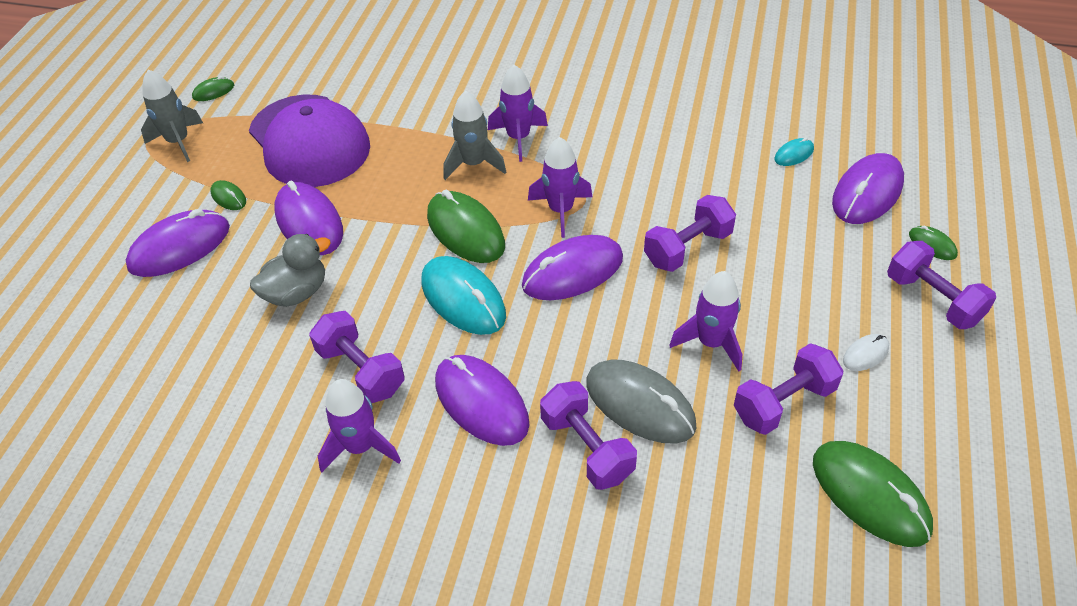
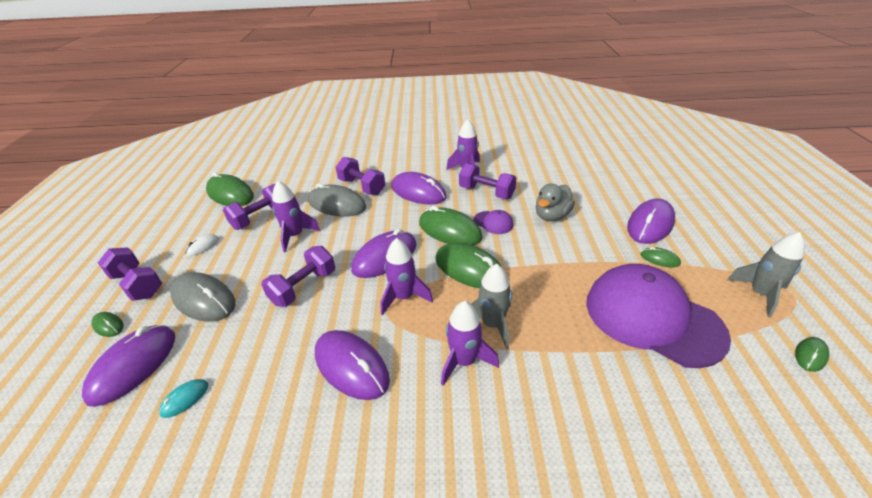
camera: 165 degrees right, 10 degrees down
(309, 222) = (584, 254): purple mouse -> purple mouse (351, 366)
(390, 299) = (493, 222): none -> purple cap
(463, 299) = (450, 230): turquoise mouse -> green mouse
(820, 256) = (204, 300): none -> grey mouse

